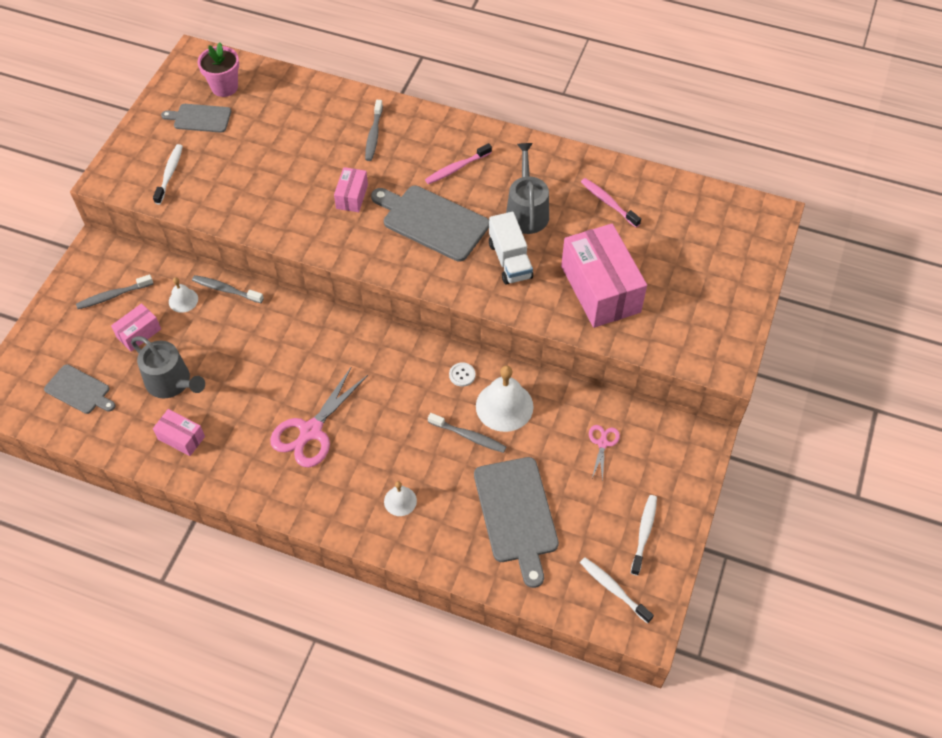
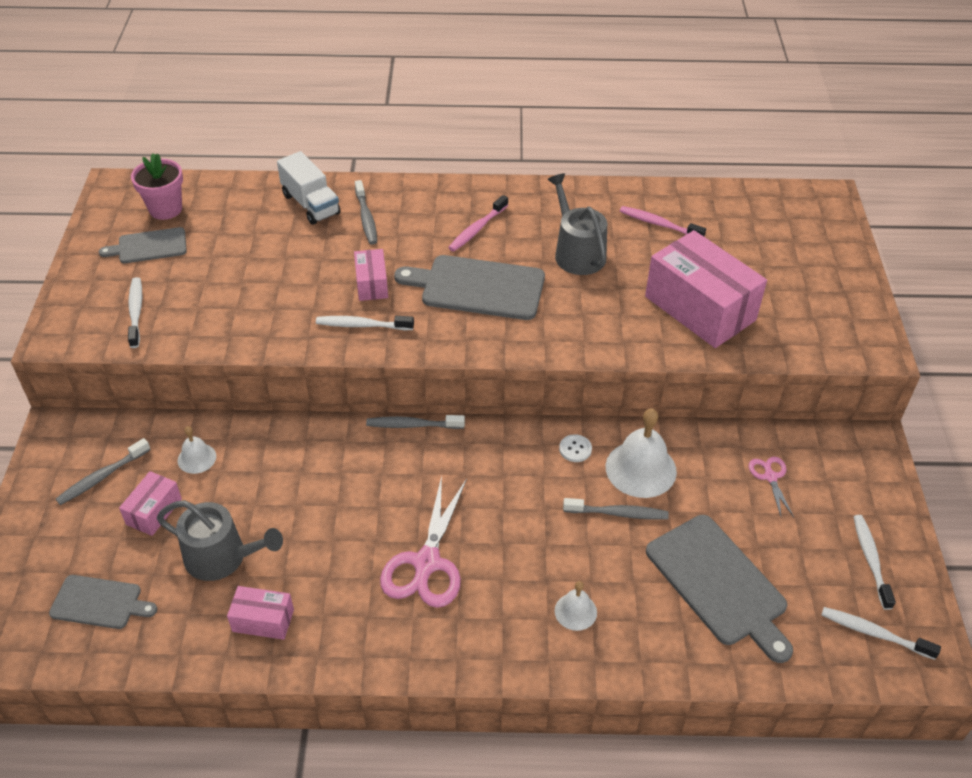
camera: 20 degrees left, 10 degrees down
(226, 290) = (246, 432): grey toothbrush -> grey toothbrush (412, 425)
(329, 231) = (362, 325): none -> white toothbrush
(510, 260) = (586, 304): white truck -> white truck (311, 204)

